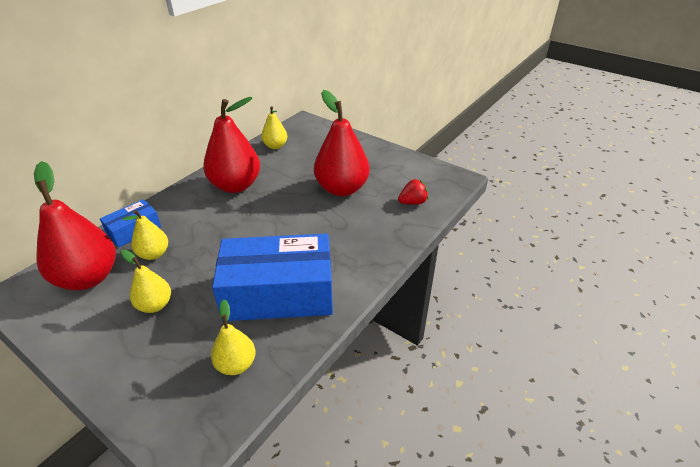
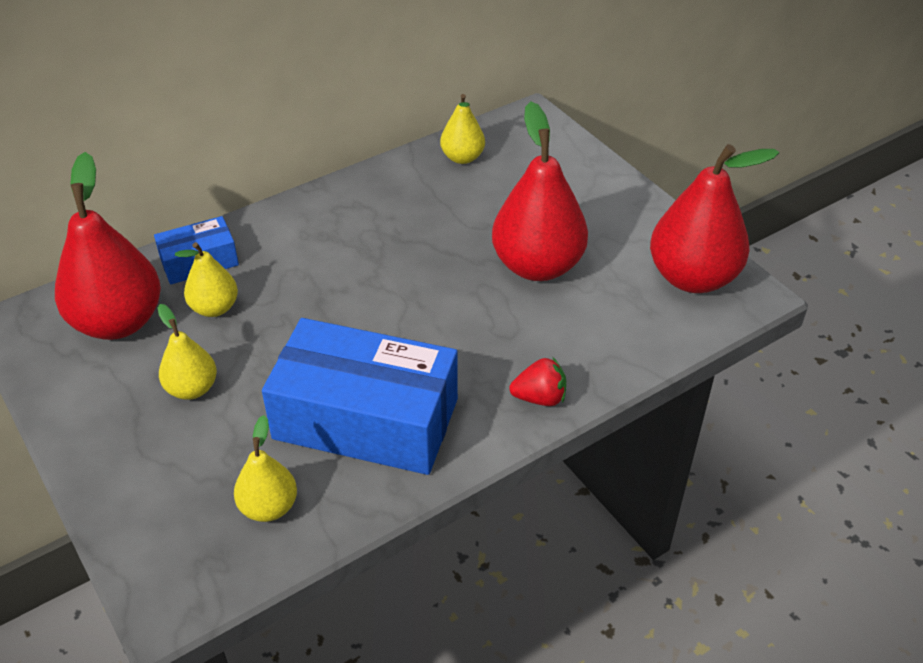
camera: 20 degrees right, 5 degrees up
(236, 185) = (371, 219): red pear -> red pear (693, 277)
(412, 202) = (645, 320): red strawberry -> red strawberry (539, 398)

